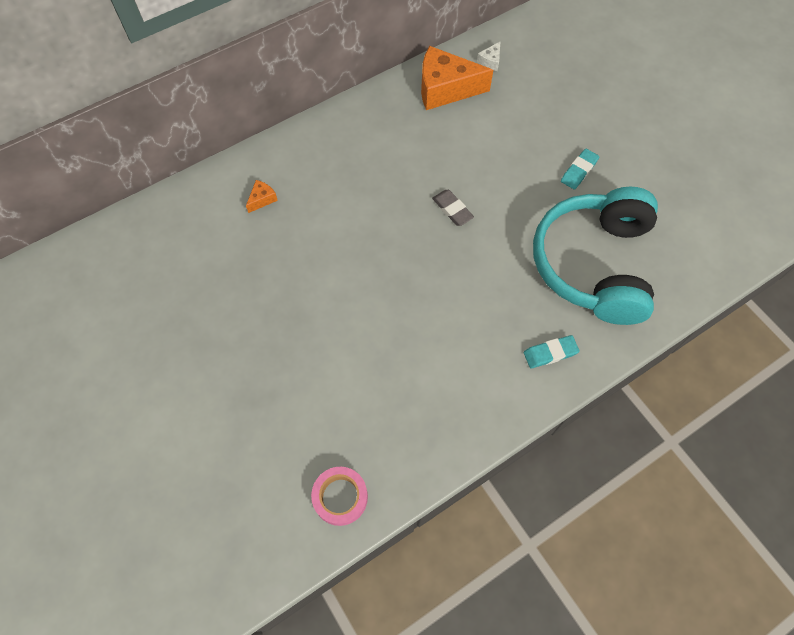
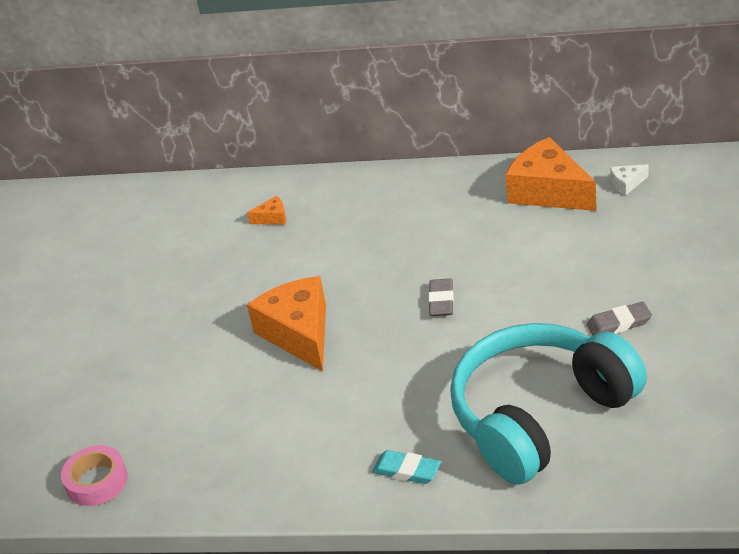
camera: 45 degrees right, 25 degrees down
(376, 287) = (299, 333): none -> orange cheese
(579, 171) = (619, 323): turquoise eraser -> grey eraser

